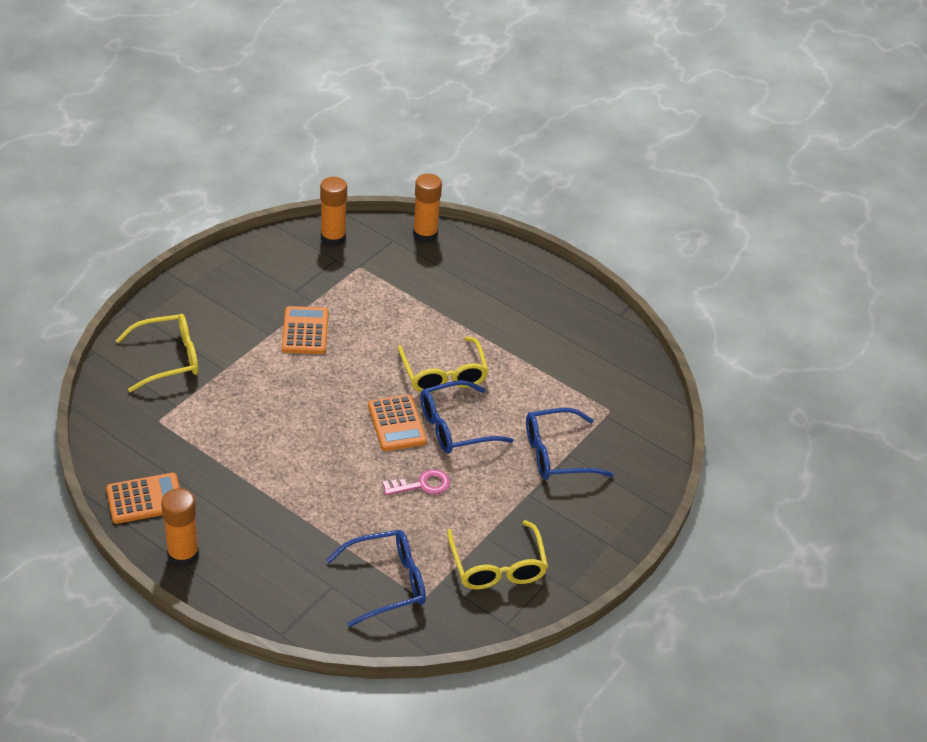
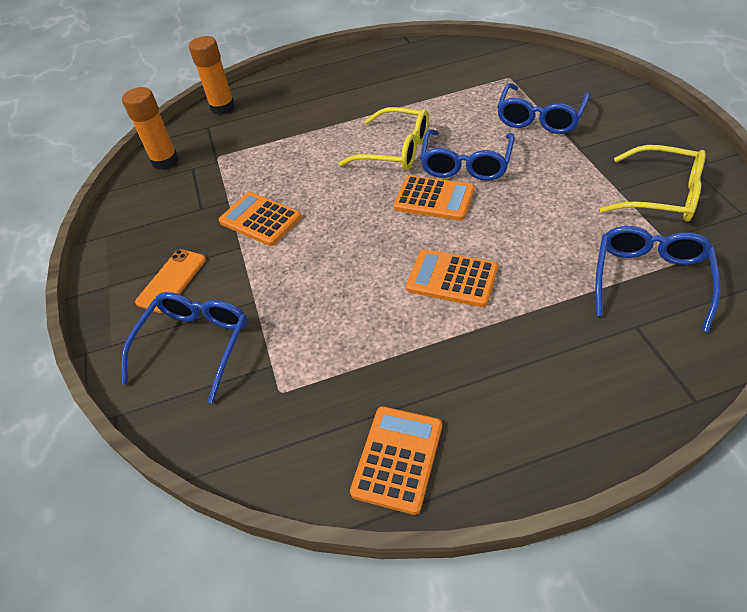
camera: 45 degrees left, 5 degrees up
(168, 359) = (195, 345): yellow glasses -> blue glasses
(183, 555) = (517, 453): orange glue stick -> none
(214, 315) = (172, 281): none -> orange phone
(314, 468) = (452, 278): none -> orange calculator
(422, 485) = (526, 209): pink key -> none

